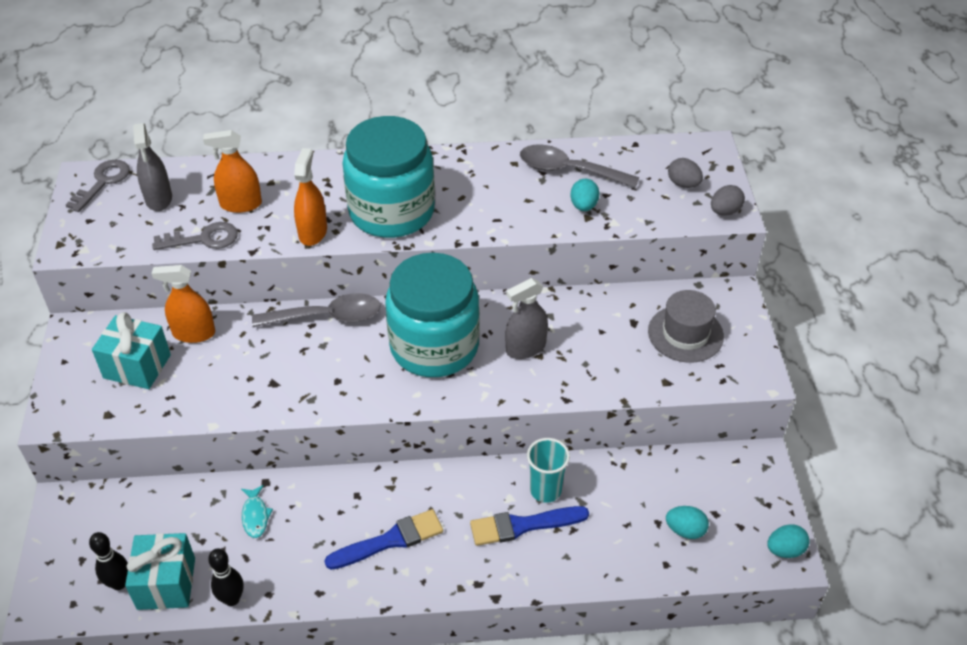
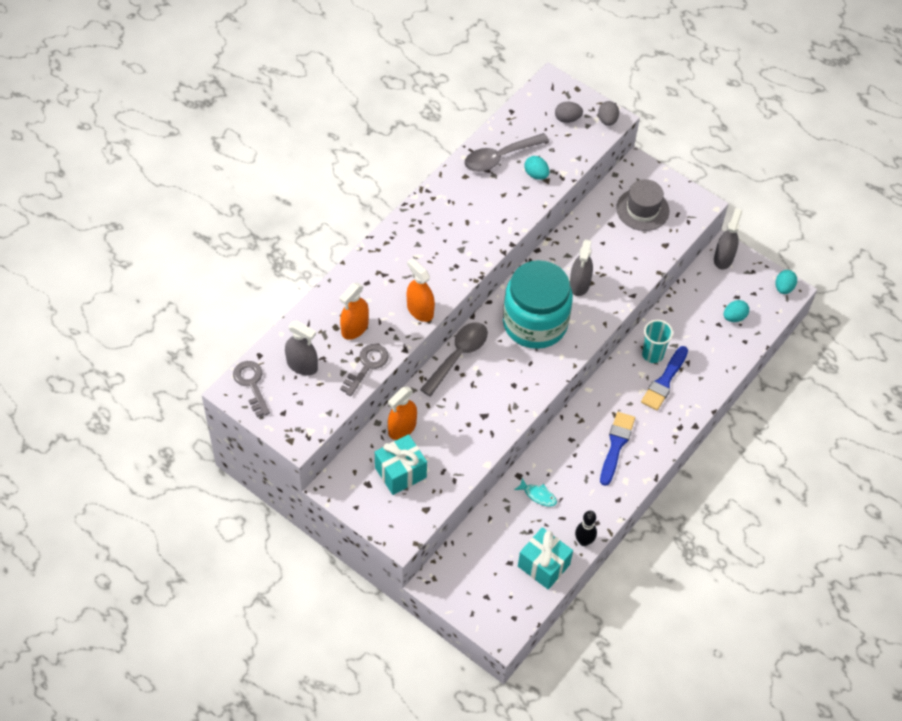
camera: 50 degrees left, 10 degrees up
(119, 583) = (521, 588): black bowling pin -> none
(391, 211) = (443, 262): turquoise jar -> none
(748, 465) = (723, 258): none -> grey spray bottle

